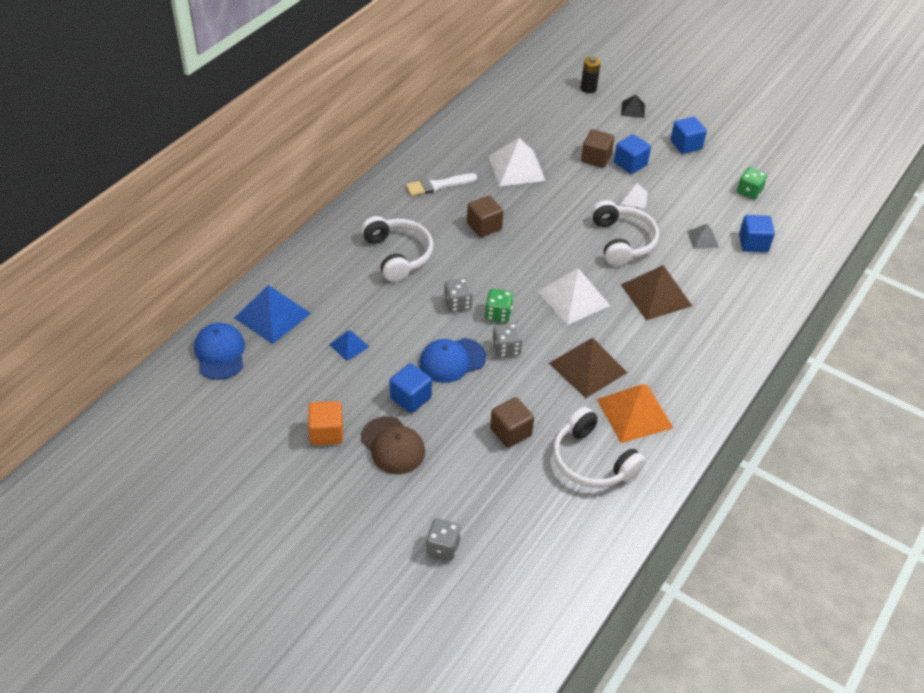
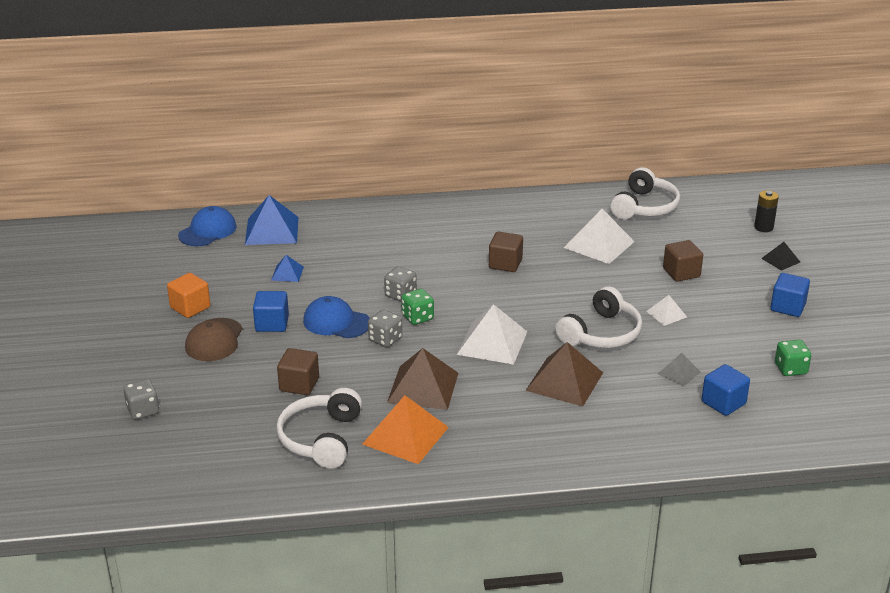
camera: 50 degrees right, 15 degrees down
(398, 255) = (411, 245): white headphones -> white headphones (644, 207)
(438, 185) = (516, 223): white brush -> none
(630, 164) = (706, 292): blue cube -> none

